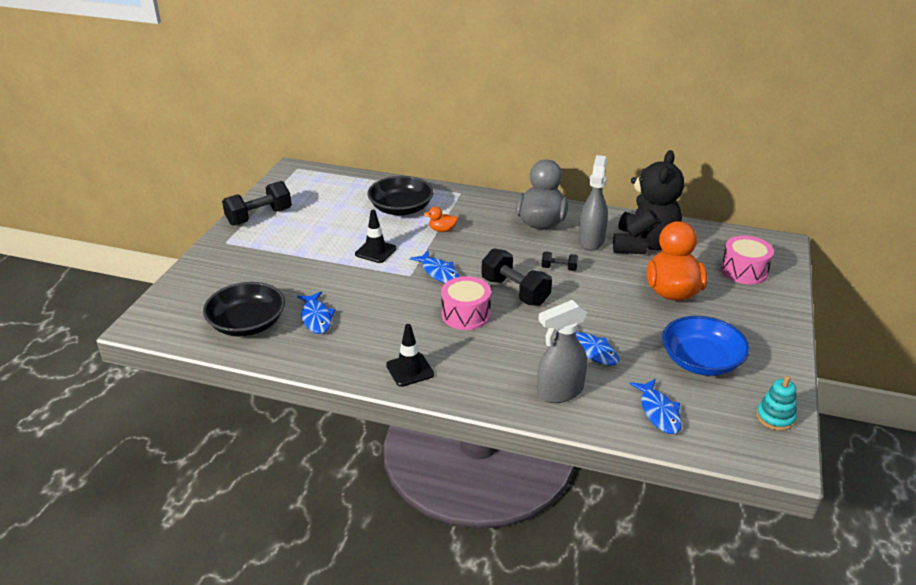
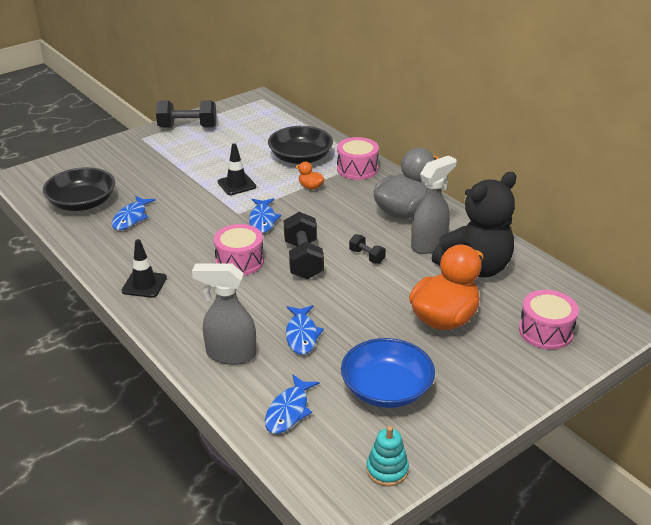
camera: 35 degrees right, 0 degrees up
(460, 201) = (357, 169): none -> pink drum

